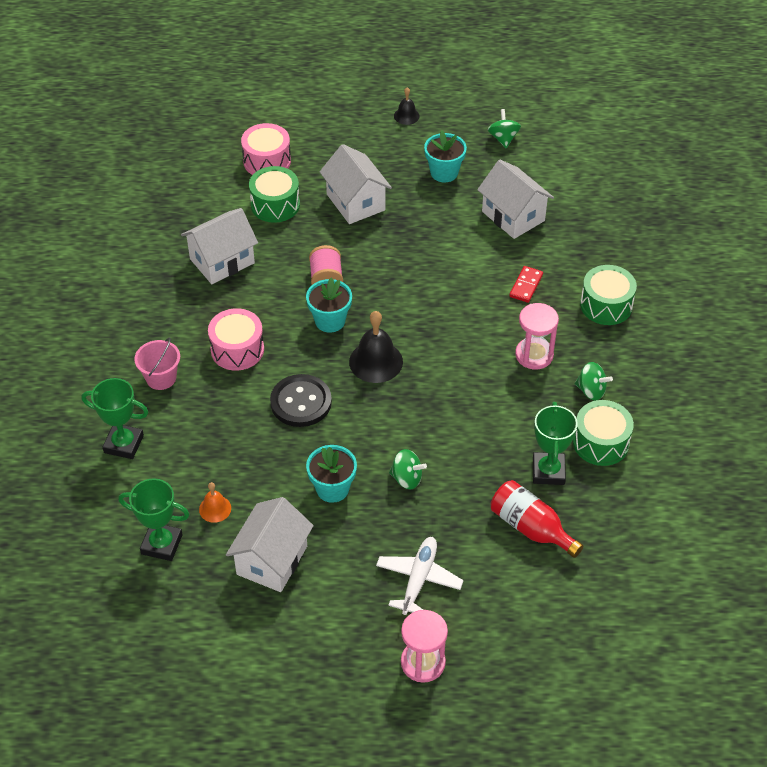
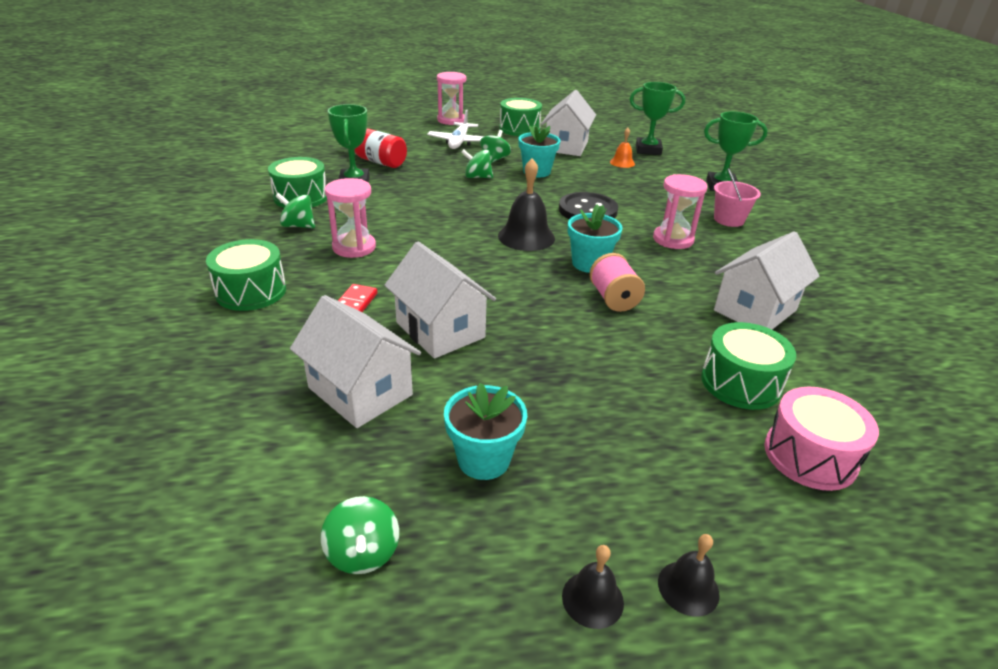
camera: 170 degrees right, 15 degrees down
(237, 349) = (673, 239): pink drum -> pink hourglass
(323, 624) = (519, 129): none -> green drum
(355, 202) = (620, 395): white house -> white house (440, 330)
(364, 116) = (688, 588): none -> black bell
(378, 524) = (494, 159): none -> green spinning top

